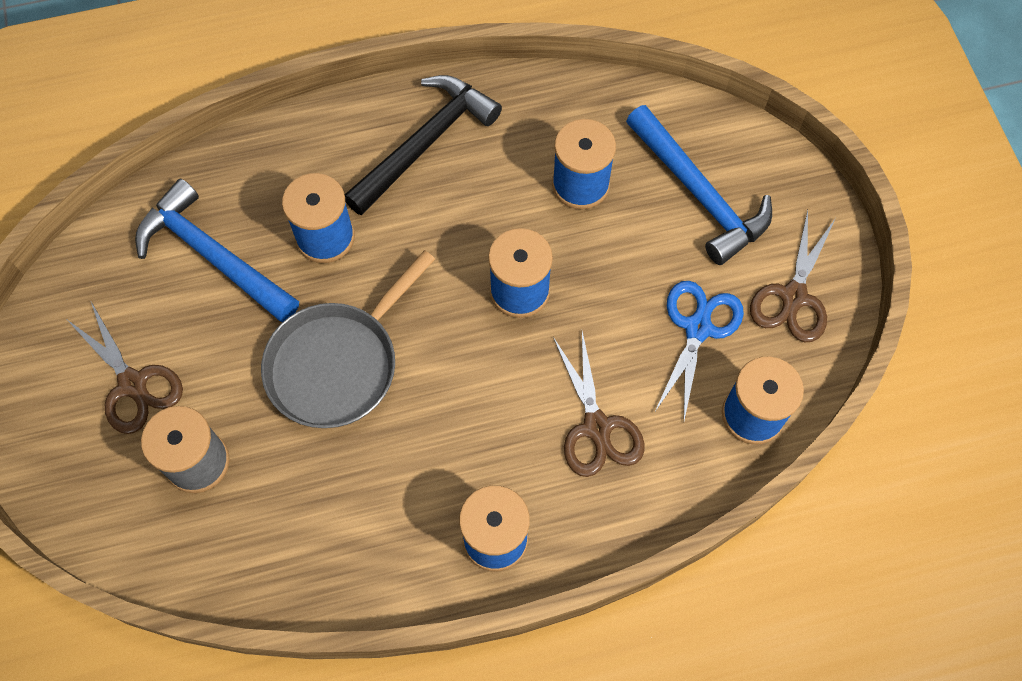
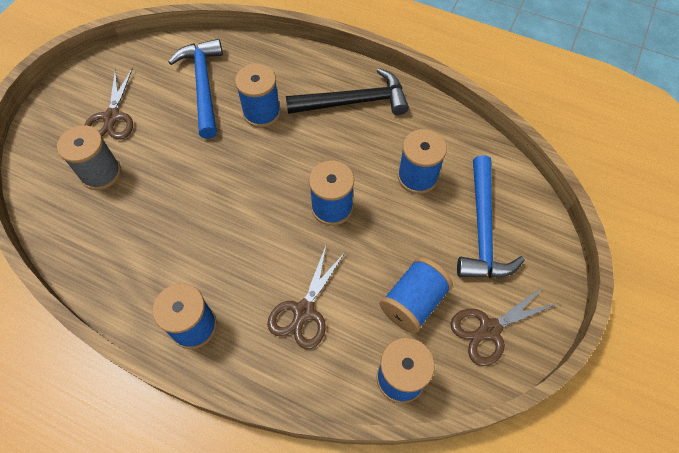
camera: 40 degrees right, 5 degrees down
(338, 364) = (207, 176): grey pan -> none
(698, 328) = (413, 302): blue scissors -> blue spool

